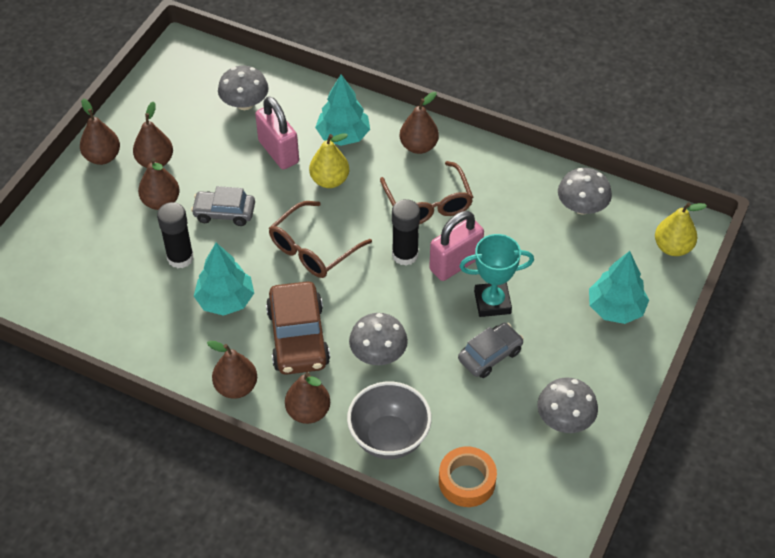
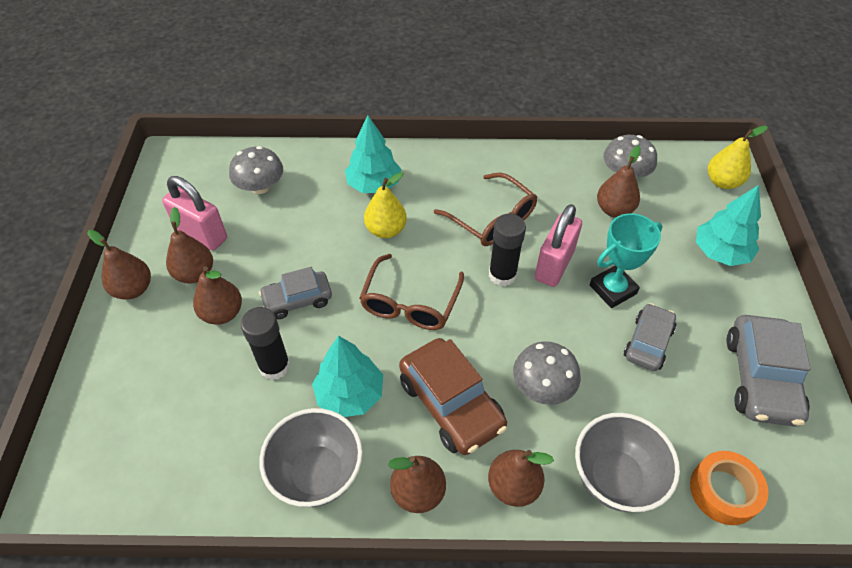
camera: 25 degrees left, 0 degrees up
(172, 345) = (317, 473): none -> grey bowl
(278, 152) = (320, 220): pink padlock -> pink padlock (202, 235)
(418, 146) = (449, 171): brown pear -> brown pear (614, 210)
(565, 419) = (760, 378): grey mushroom -> grey car

